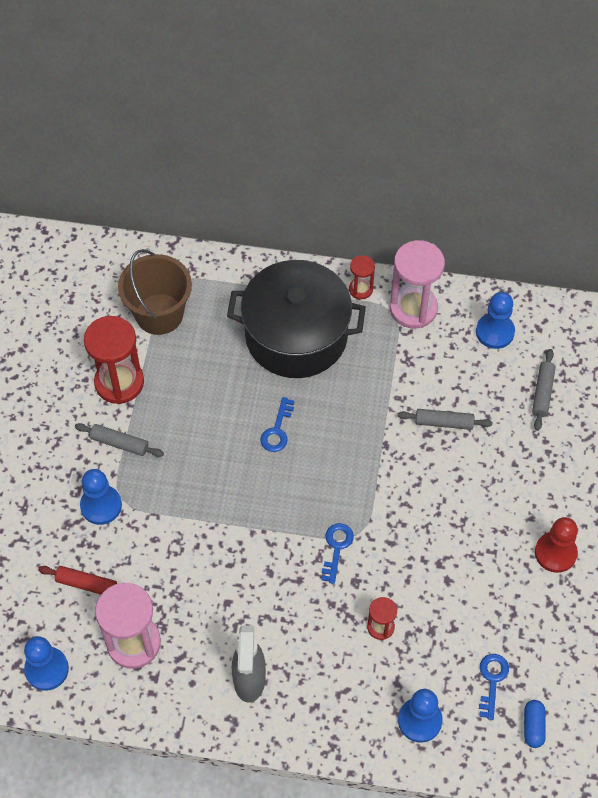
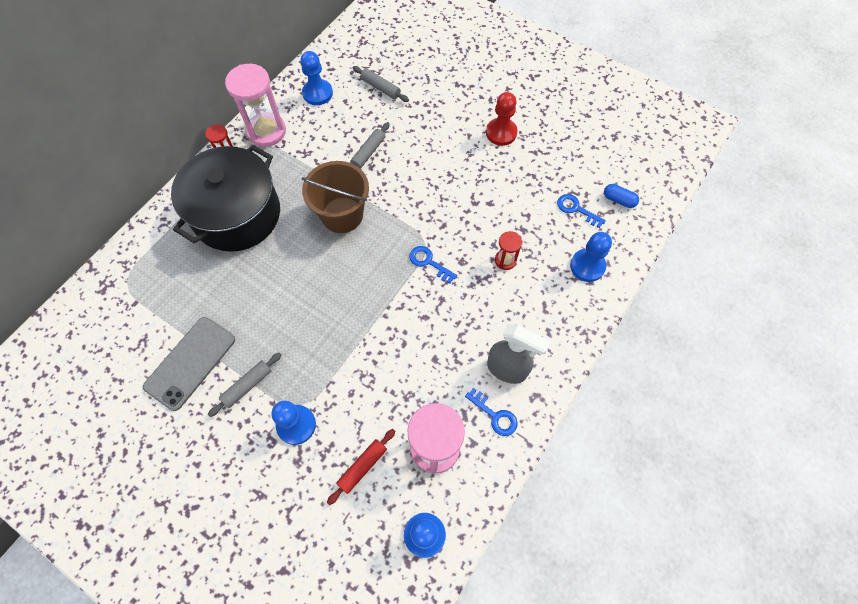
camera: 65 degrees left, 5 degrees up
(119, 382) = (190, 363): red hourglass -> grey phone
(159, 314) = (148, 305): brown bucket -> brown bucket (342, 215)
(277, 430) = (308, 261): blue key -> blue key (495, 415)

